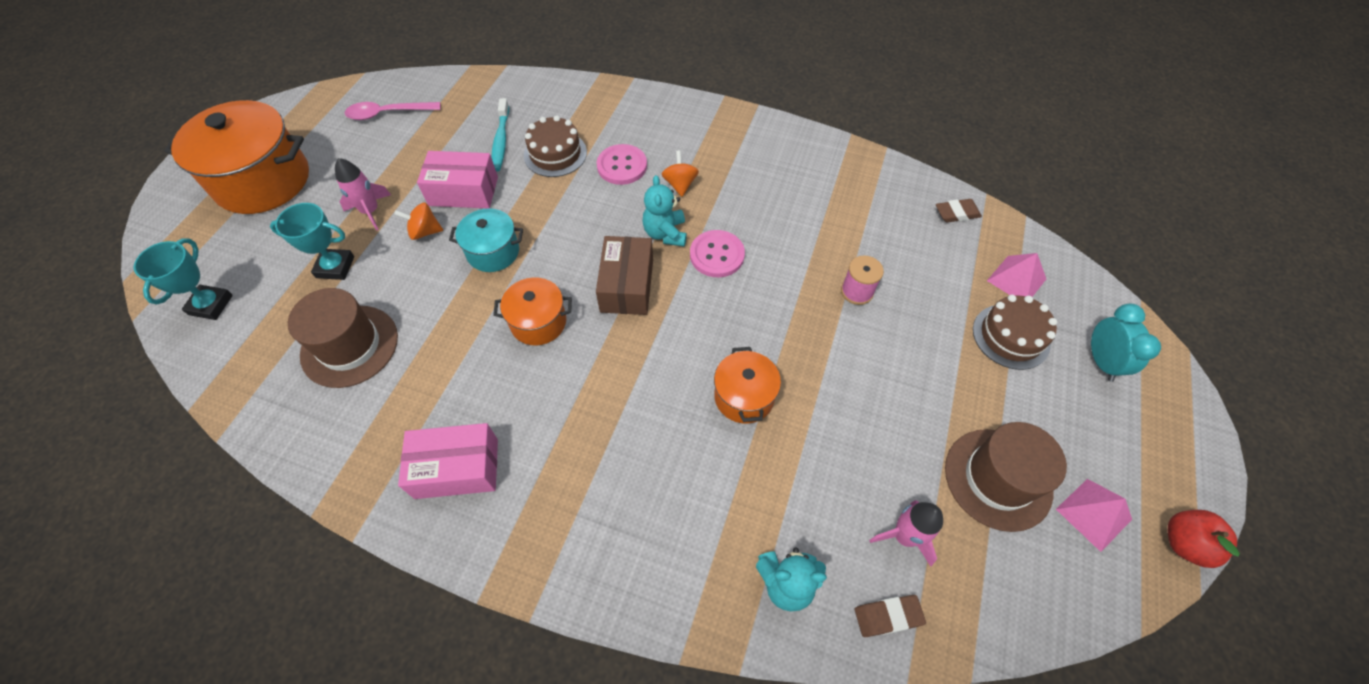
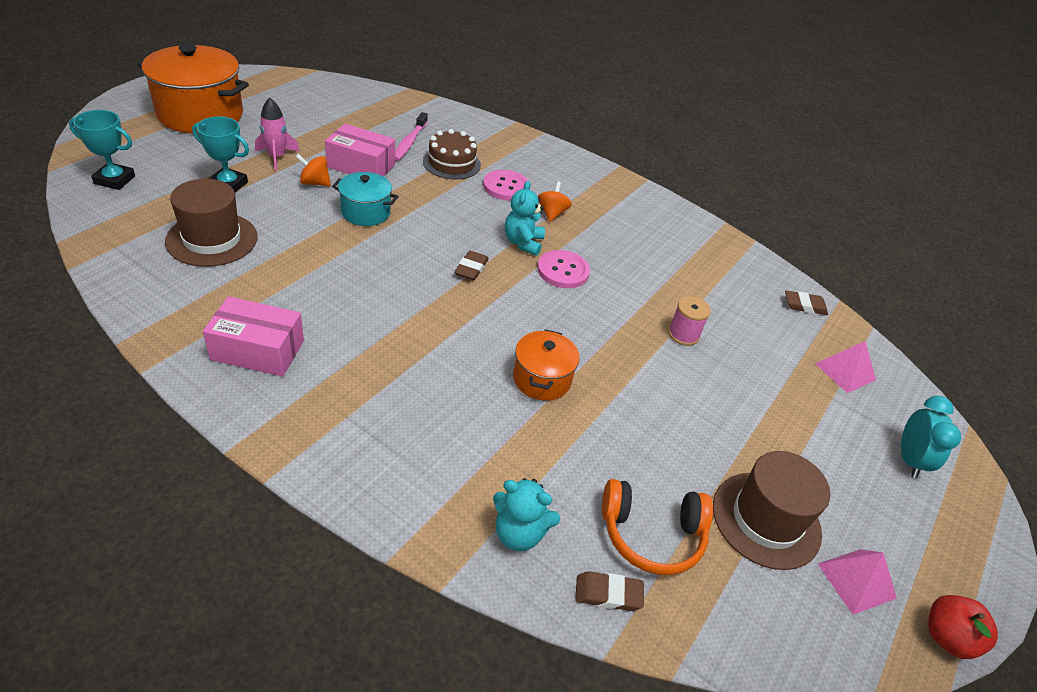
camera: 10 degrees right, 15 degrees down
(211, 305) = (114, 180): turquoise trophy -> turquoise trophy turned 75 degrees clockwise
(387, 113) = (323, 100): pink spoon -> none
(501, 141) = (409, 142): turquoise toothbrush -> pink toothbrush
(538, 322) = (380, 271): orange pot -> none
(627, 286) = (471, 268): brown box -> brown eraser
(904, 536) = (651, 534): pink rocket -> orange headphones
(1011, 336) = (823, 412): brown cake -> none

